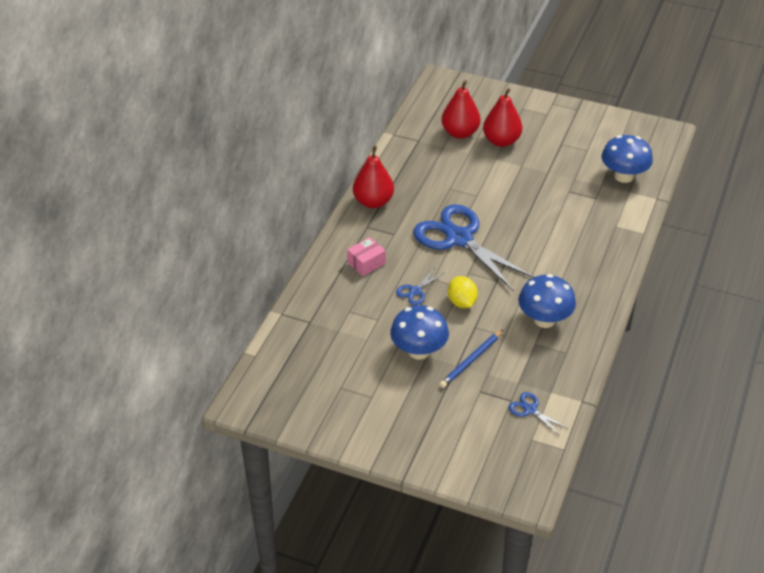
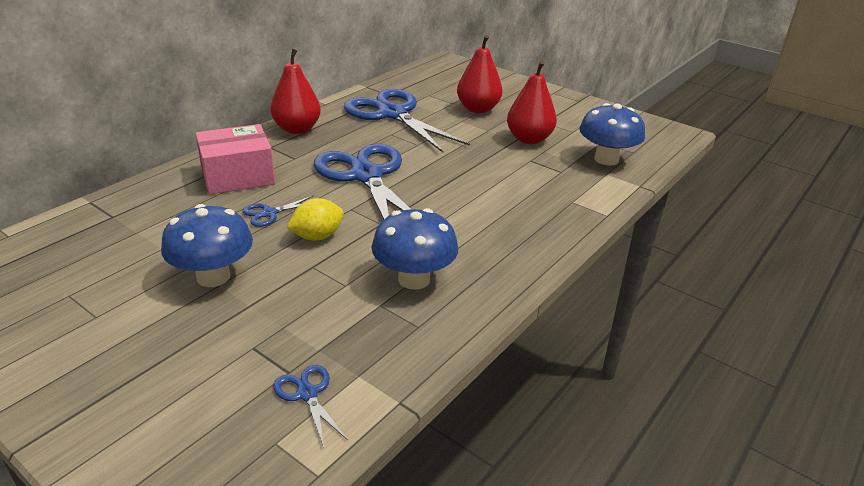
camera: 15 degrees right, 10 degrees down
(366, 263) = (237, 176): pink box -> pink box, size x1.72
(437, 165) = (392, 114): none -> blue scissors
(460, 133) = (437, 96): red pear -> red pear (529, 139)
(462, 302) = (317, 236): yellow lemon -> yellow lemon turned 60 degrees clockwise
(471, 360) = (273, 304): blue pencil -> none

